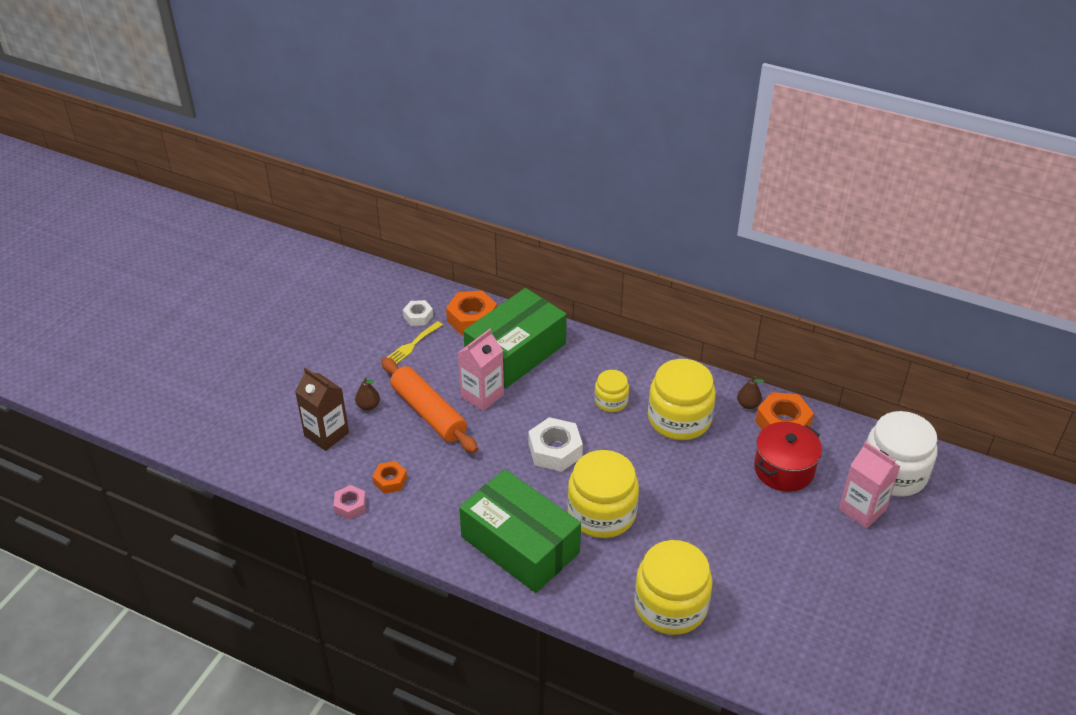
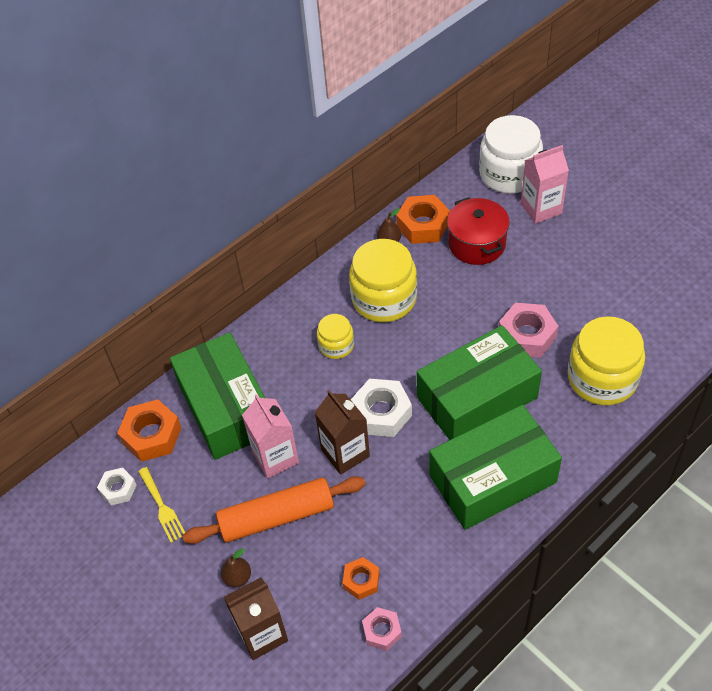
camera: 65 degrees left, 10 degrees up
(504, 437) = (345, 453): none -> brown carton
(602, 513) = (477, 398): yellow jar -> green box
(692, 534) = (527, 335): none -> pink nut

